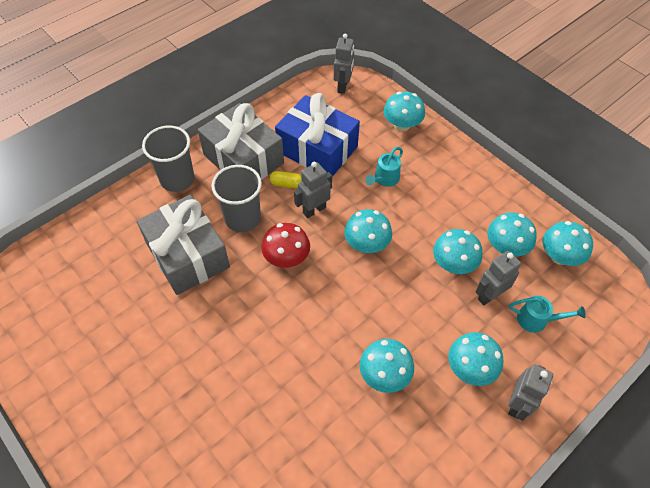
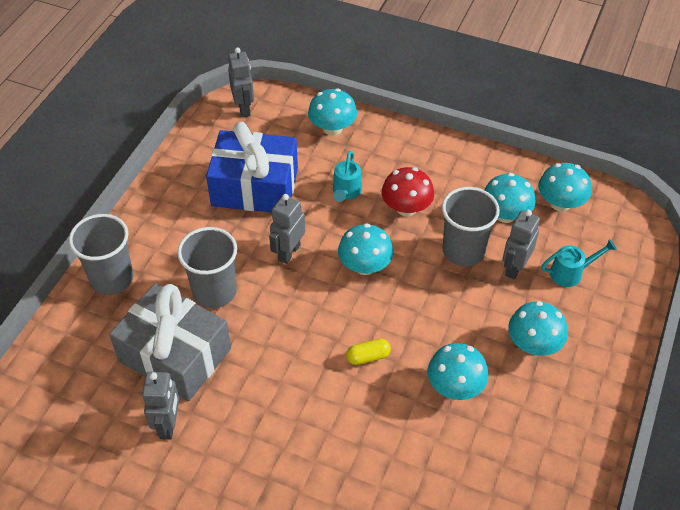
camera: 25 degrees left, 5 degrees down
(243, 159) = (177, 227): grey gift -> none
(286, 184) = (242, 237): yellow capsule -> yellow capsule (368, 357)
(286, 258) = (288, 313): red mushroom -> red mushroom (406, 208)
(453, 264) = (463, 251): turquoise mushroom -> grey cup
(517, 405) = (594, 359): grey robot -> grey robot (168, 425)

